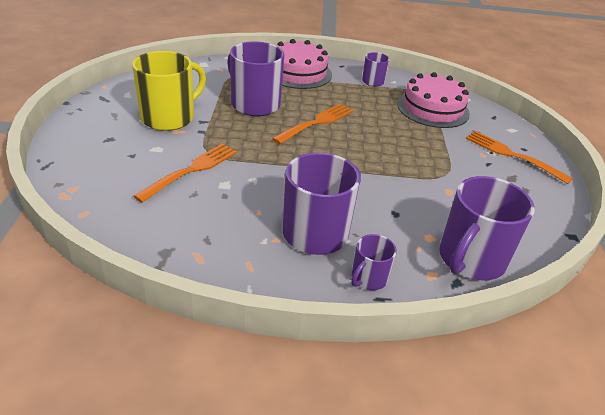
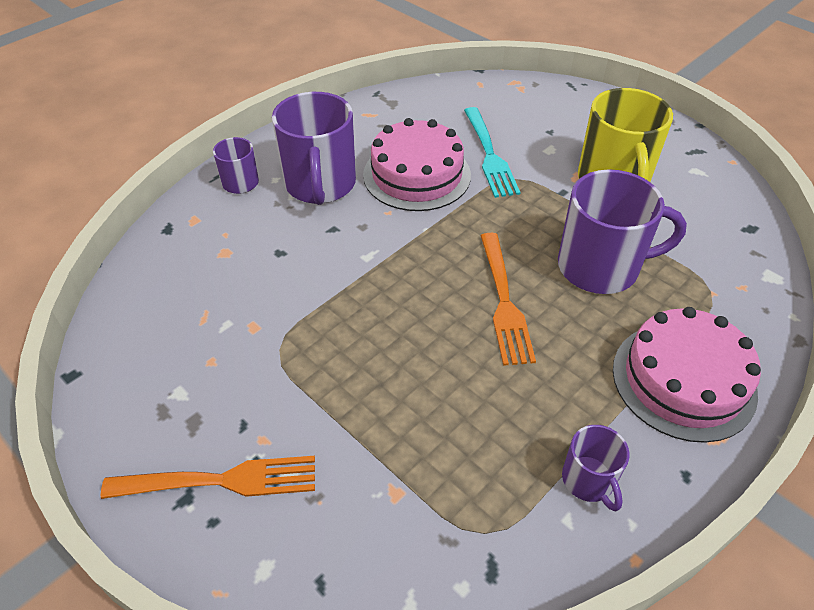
camera: 135 degrees right, 10 degrees up
(191, 170) = (489, 155): orange fork -> turquoise fork
(433, 109) = (427, 494): pink cake -> pink cake (417, 175)
(470, 259) = (170, 258): purple mug -> none

